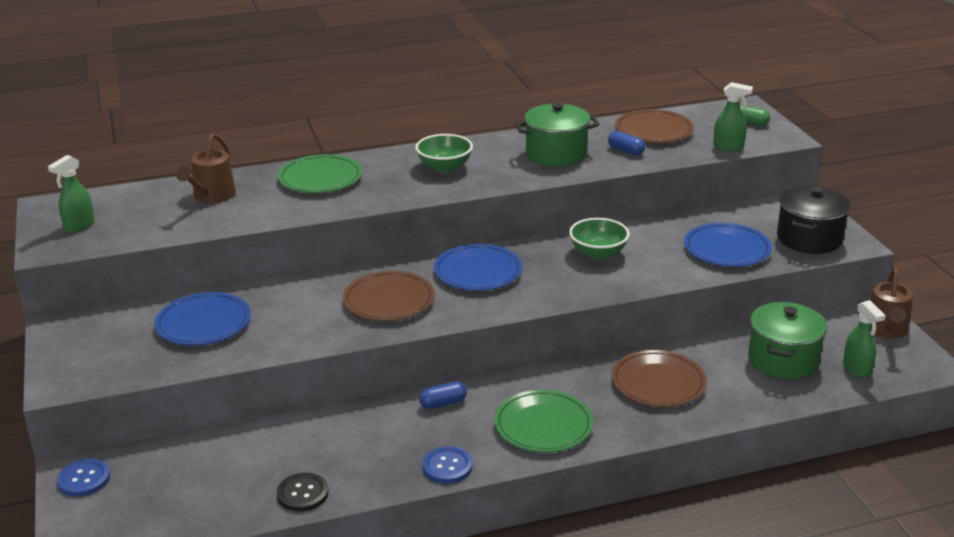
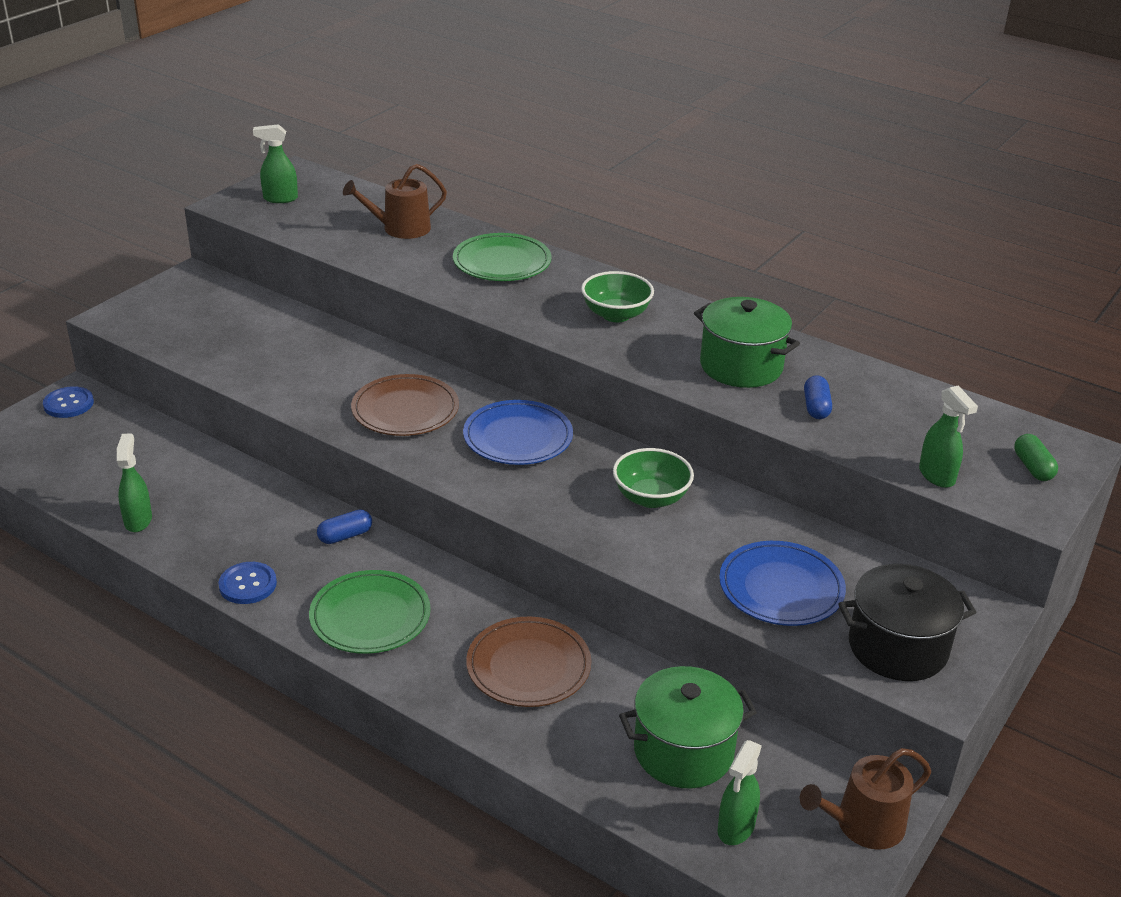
camera: 50 degrees right, 5 degrees up
(203, 323) = (264, 336): blue plate -> none
(302, 494) = (138, 520): black button -> green spray bottle
(443, 403) = (345, 536): blue capsule -> blue capsule turned 60 degrees counterclockwise
(654, 131) = (897, 407): brown plate -> none

